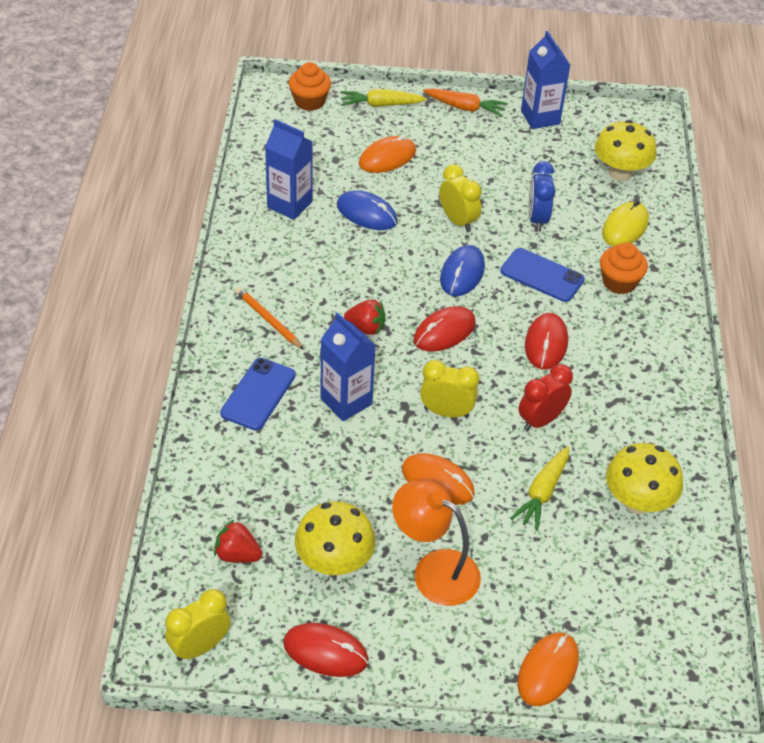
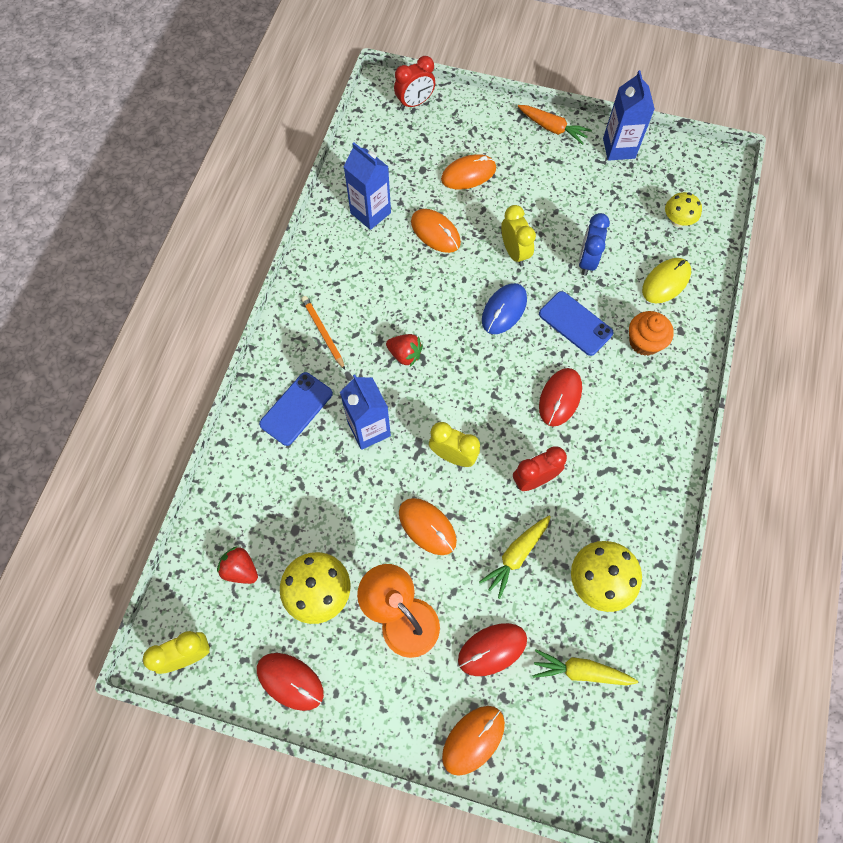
camera: 15 degrees right, 20 degrees up
(309, 101) = (414, 103): orange cupcake -> red clock
(366, 213) = (435, 232): blue mouse -> orange mouse
(380, 105) = (477, 115): yellow carrot -> yellow carrot (580, 671)
(444, 332) = (472, 370): red mouse -> red mouse (492, 649)
(620, 173) = (677, 221): yellow mushroom -> yellow mushroom, size x0.63

